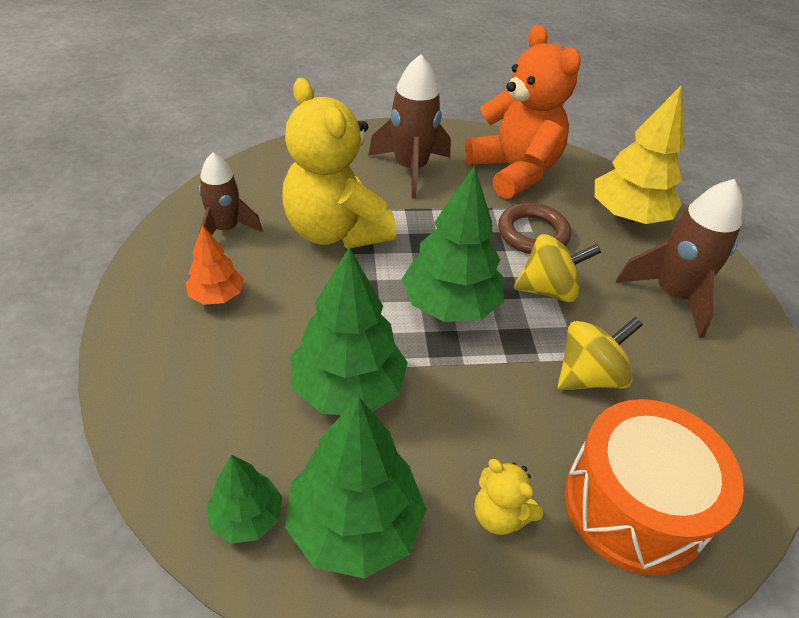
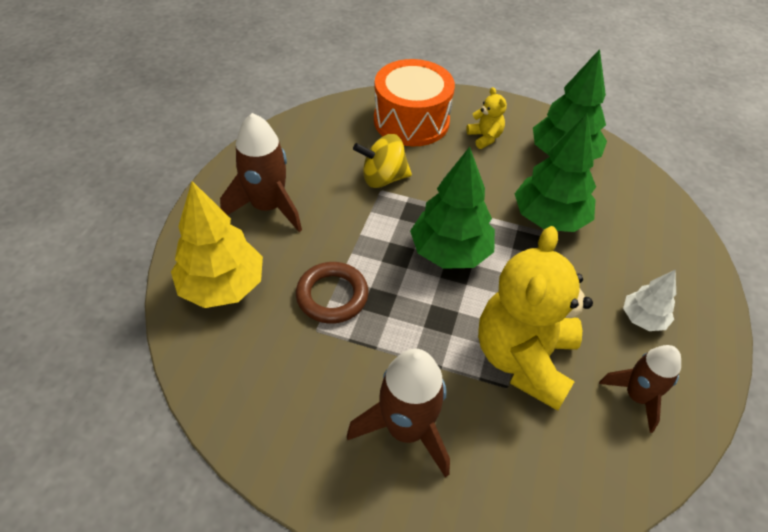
camera: 155 degrees left, 5 degrees up
(217, 296) = (643, 318): orange tree -> white tree
(247, 517) = (621, 174): green tree -> none
(335, 231) = (523, 358): yellow teddy bear -> yellow teddy bear turned 150 degrees counterclockwise
(514, 171) = (286, 384): orange teddy bear -> none
(548, 290) = (362, 240): yellow spinning top -> none

